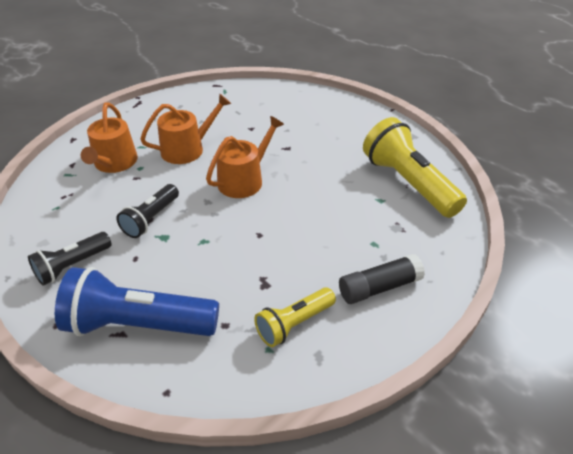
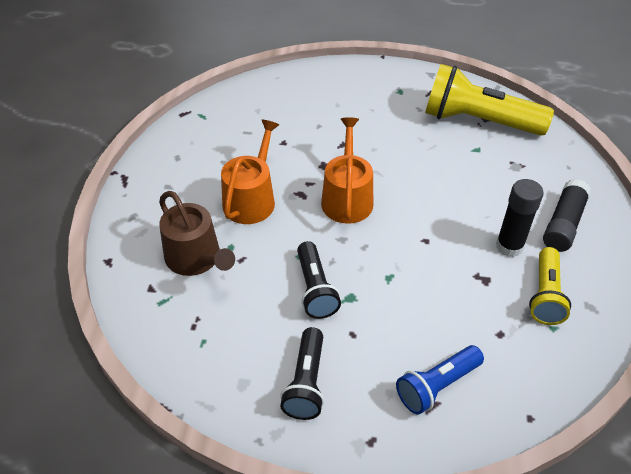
camera: 40 degrees left, 5 degrees up
(114, 163) = (196, 259): orange watering can -> brown watering can
(138, 324) = (437, 386): blue flashlight -> blue flashlight, size x0.57
(313, 275) = (509, 246): none -> black glue stick

